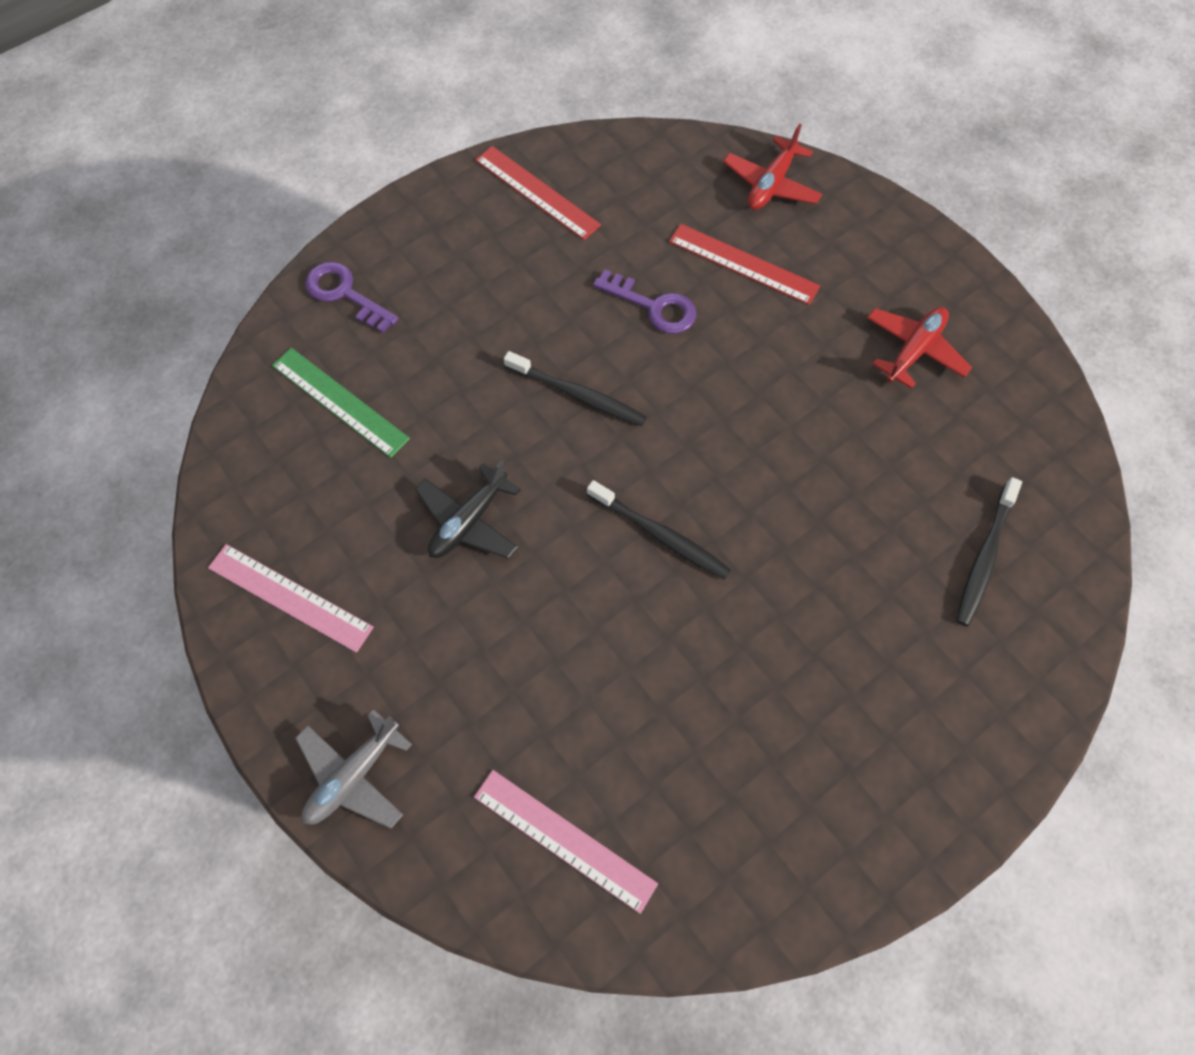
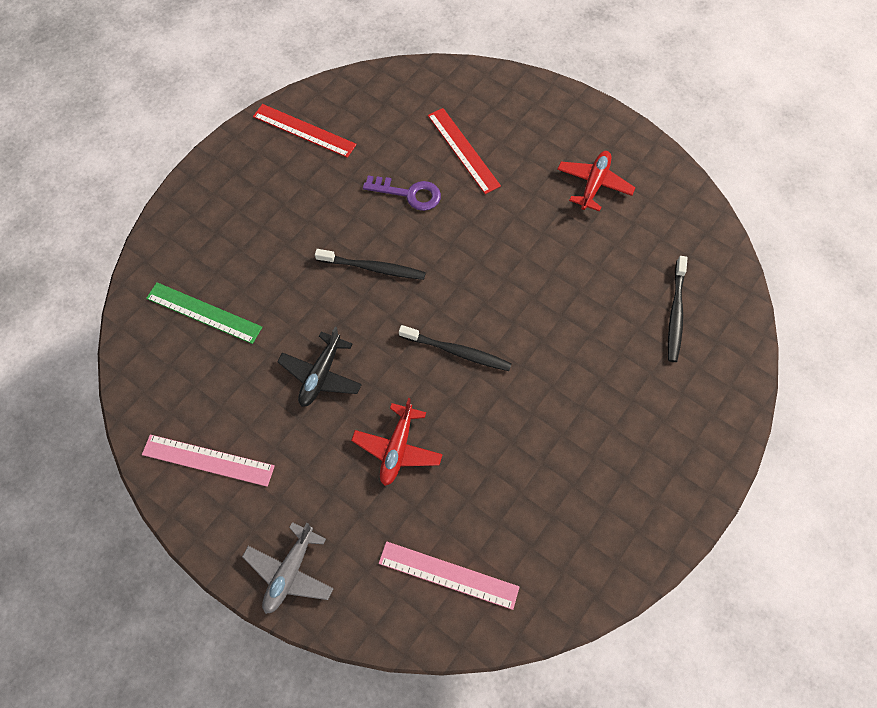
camera: 15 degrees left, 0 degrees up
(345, 294) = (185, 234): purple key -> none
(743, 264) = (463, 150): red ruler -> red ruler turned 45 degrees clockwise
(771, 184) = (467, 90): red plane -> red plane (397, 448)

